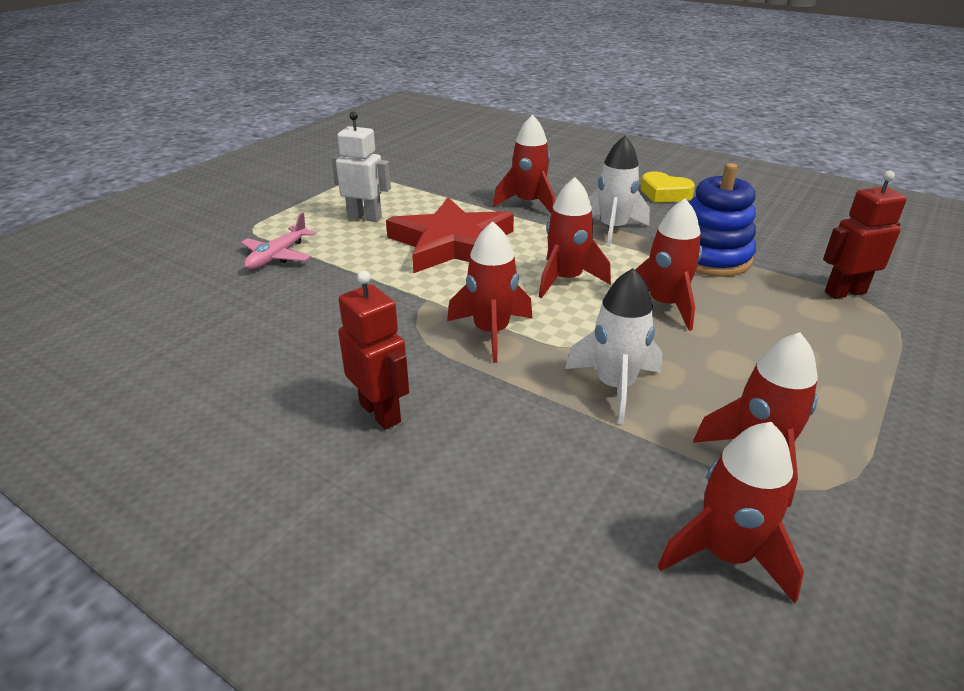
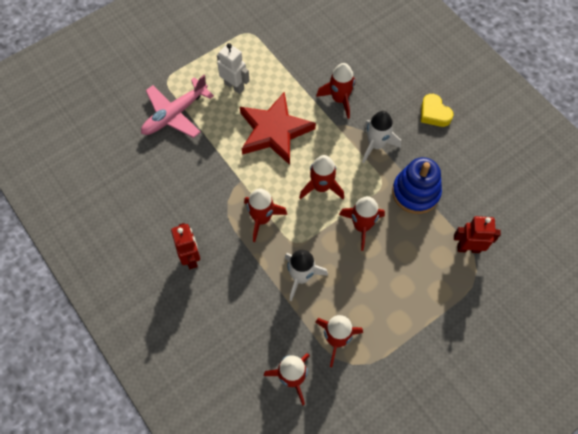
camera: 20 degrees right, 30 degrees up
(278, 256) = (175, 114): pink plane -> pink plane, size x1.60

